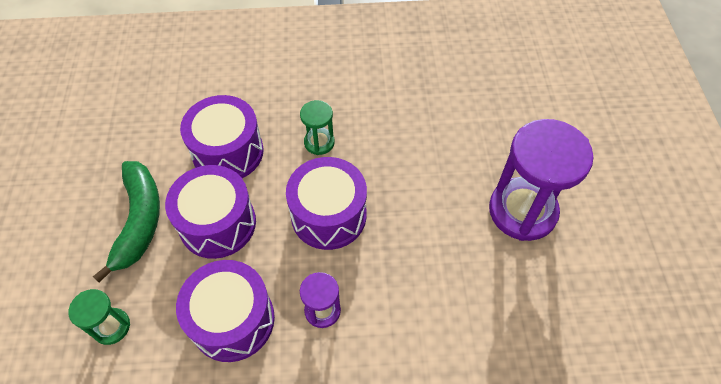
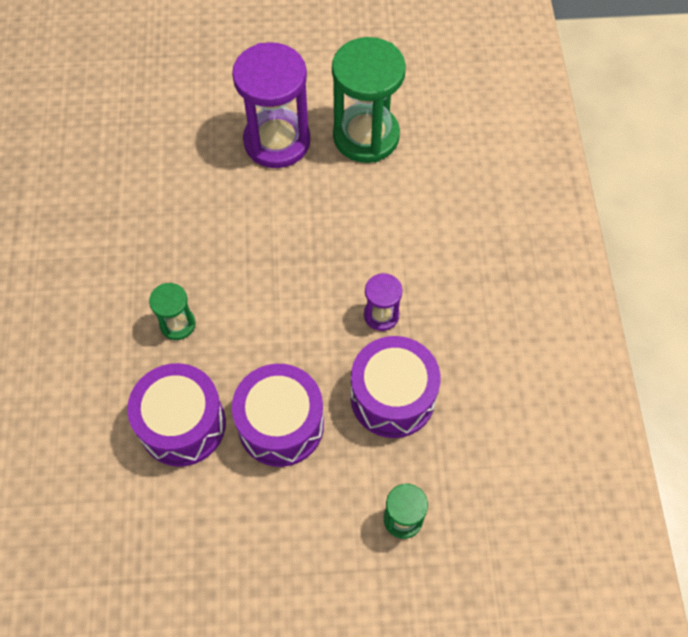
camera: 90 degrees left, 5 degrees up
(139, 221) = (274, 514): green banana -> none
(328, 215) = (275, 312): purple drum -> none
(544, 297) = (366, 136): none -> green hourglass

